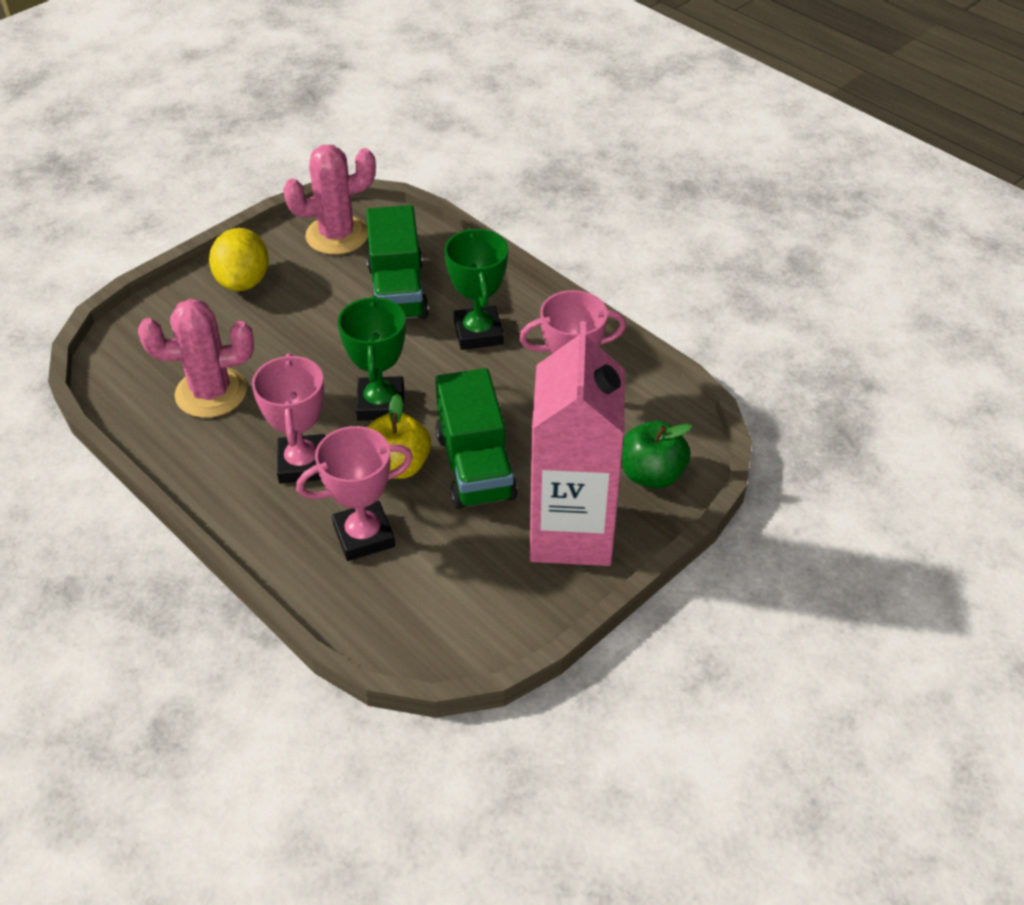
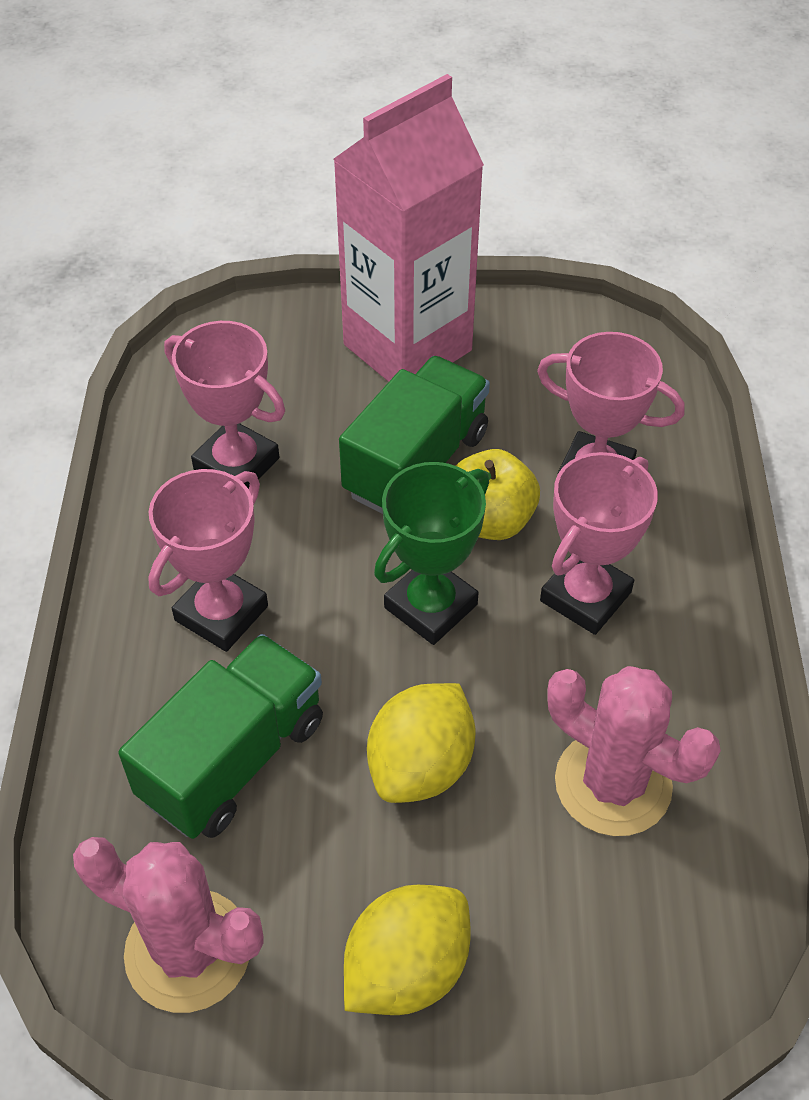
camera: 135 degrees left, 5 degrees up
(310, 342) = (421, 766): none -> yellow lemon
(478, 333) = (221, 613): green trophy -> pink trophy
(651, 474) = (274, 342): green apple -> none

